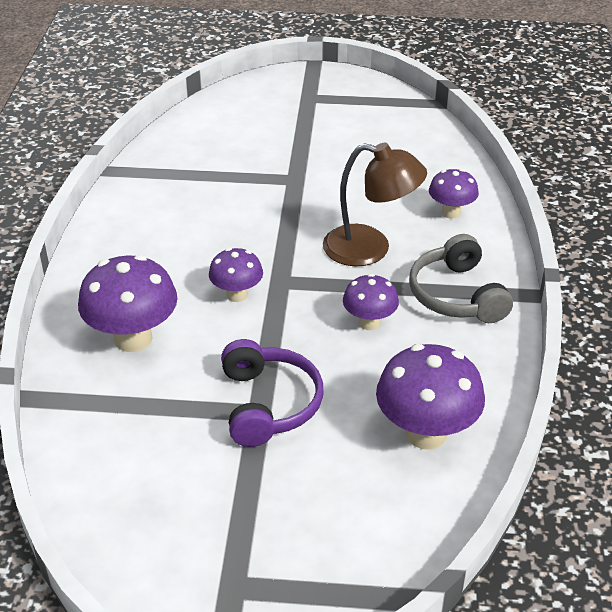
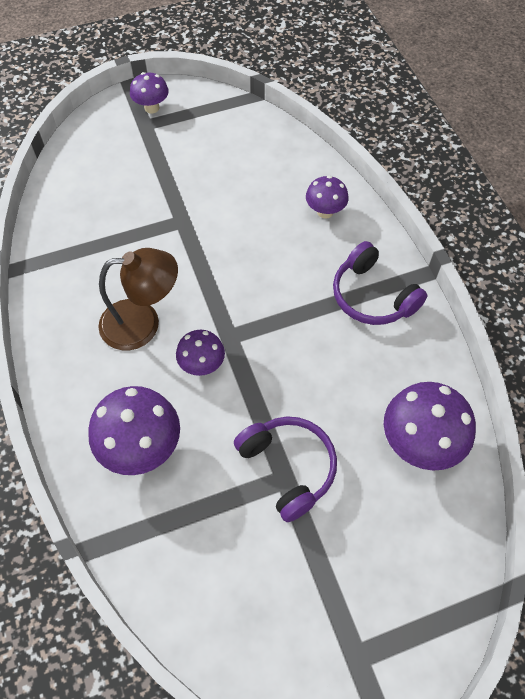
camera: 25 degrees left, 20 degrees up
(369, 322) = (321, 351): purple mushroom -> purple mushroom (152, 108)
(370, 249) = (283, 274): brown lamp -> brown lamp (143, 323)
(456, 295) = (372, 296): grey headphones -> purple headphones

